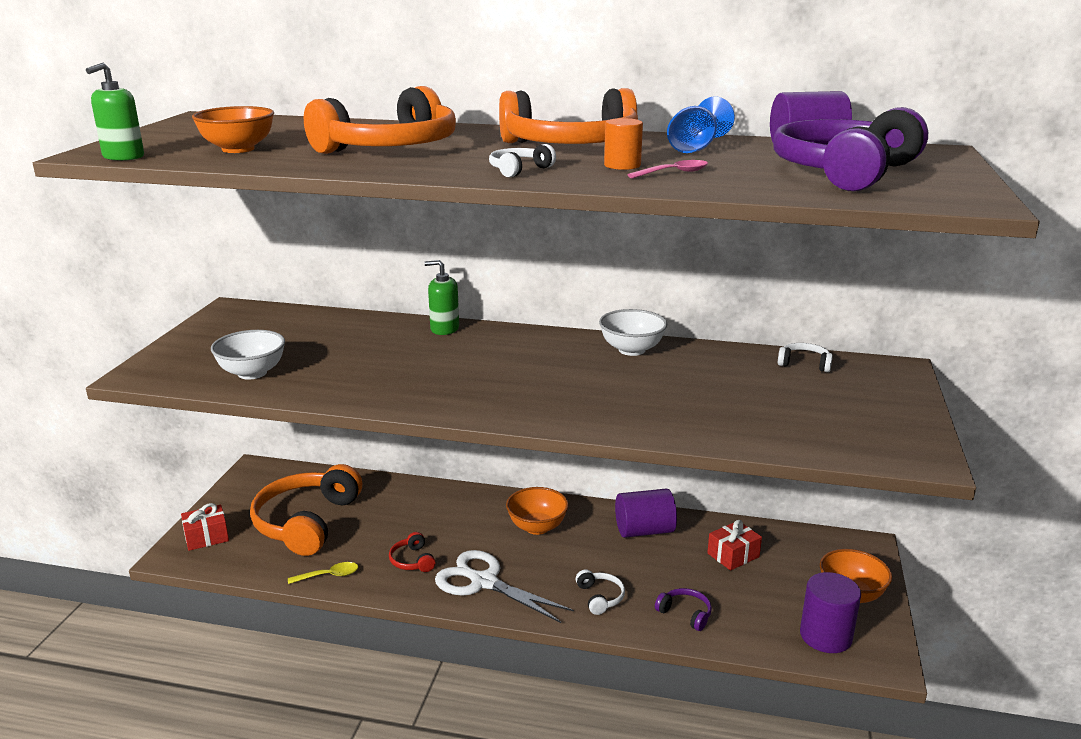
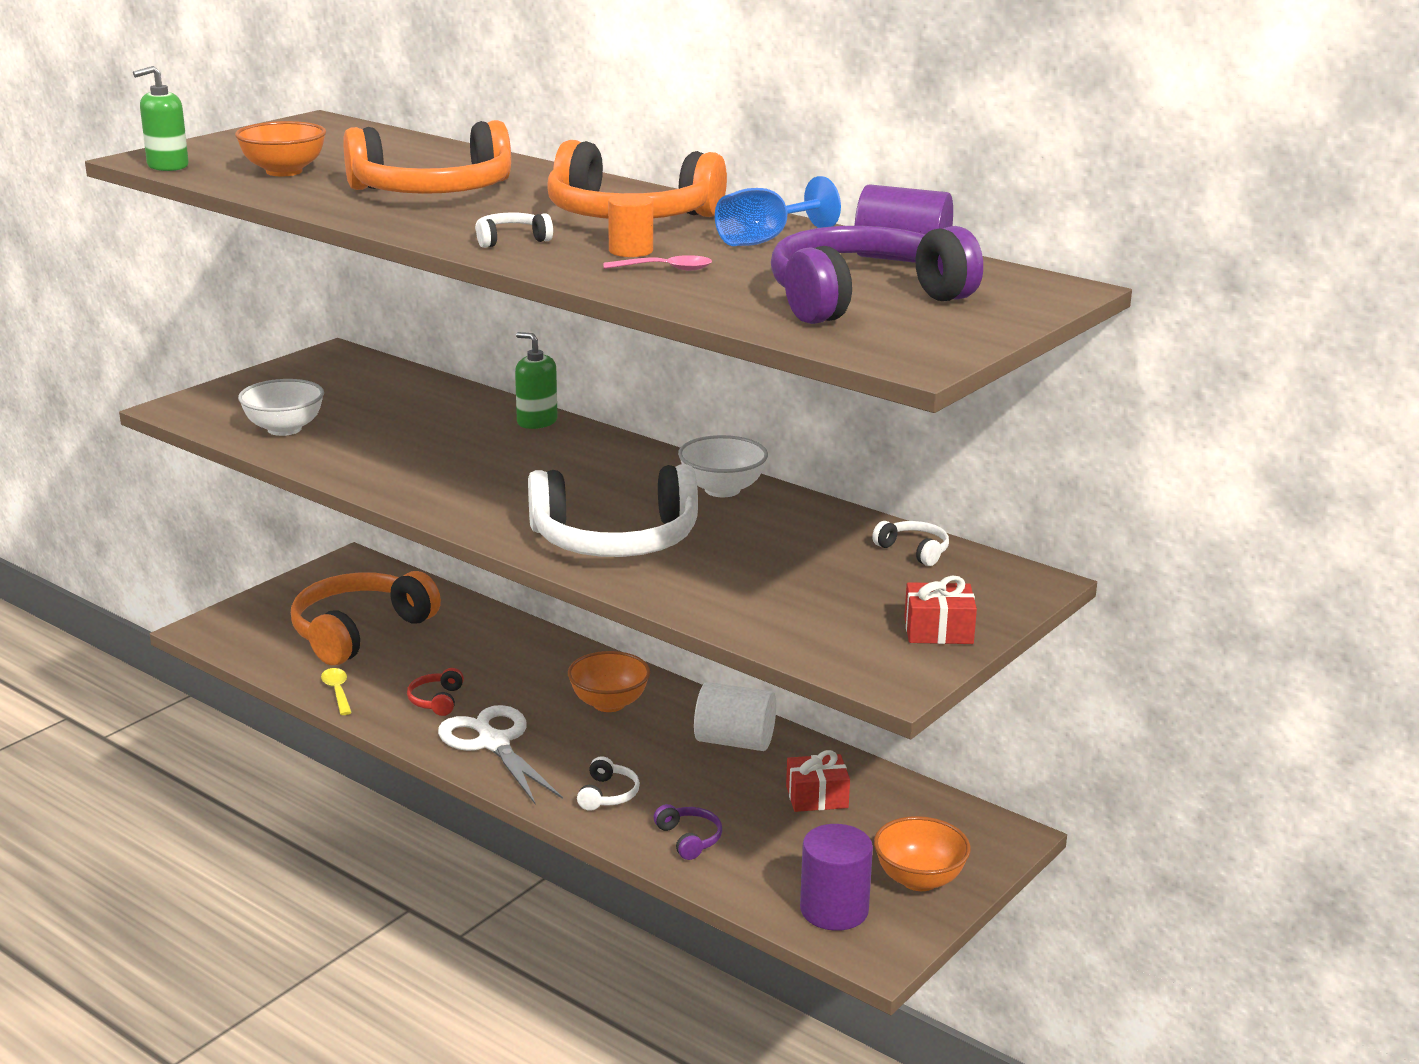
camera: 25 degrees right, 0 degrees up
(206, 537) = (246, 620): red gift -> red gift (938, 630)
(329, 575) = (337, 691): yellow spoon -> yellow spoon turned 120 degrees counterclockwise
(608, 402) = (615, 540): none -> white headphones
(644, 530) = (734, 741): purple cylinder -> white cylinder

